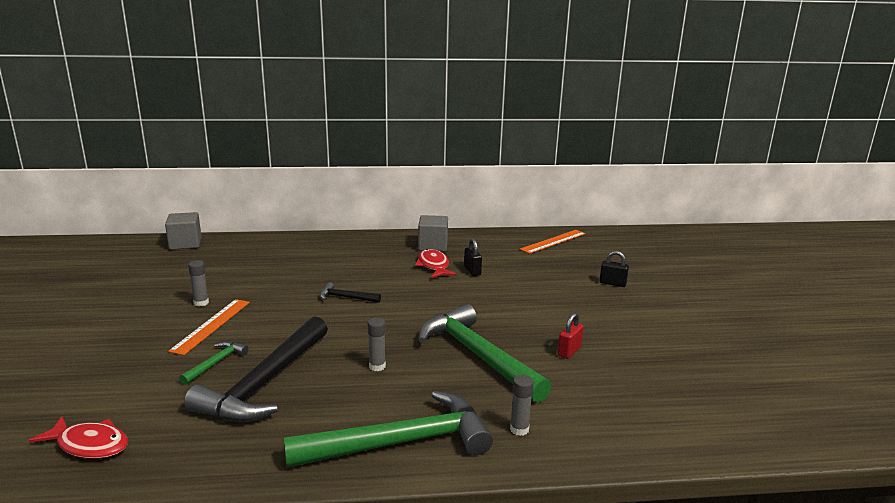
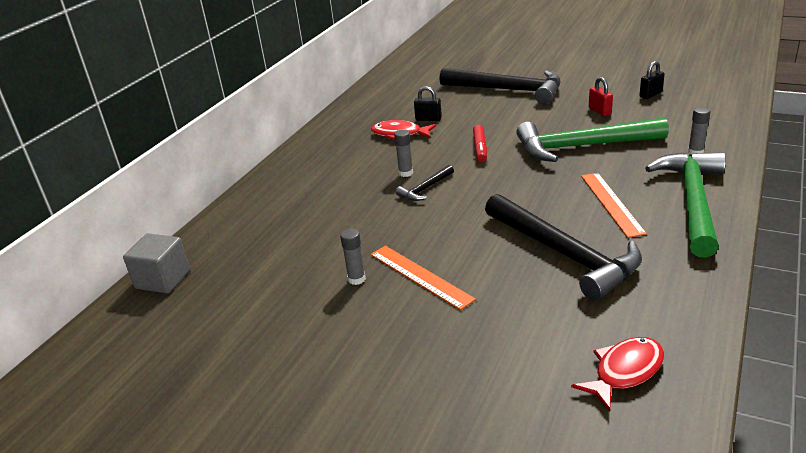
camera: 55 degrees left, 10 degrees up
(216, 363) = (507, 279): green hammer -> none
(377, 366) = (571, 193): grey glue stick -> grey glue stick (405, 173)
(433, 246) = (354, 126): grey cube -> none
(434, 305) = (480, 148): none -> red marker
(553, 241) = (405, 74): orange ruler -> orange ruler (611, 203)
(568, 293) = (508, 90): none -> black hammer
(612, 283) = (506, 71): black padlock -> black padlock (650, 94)

